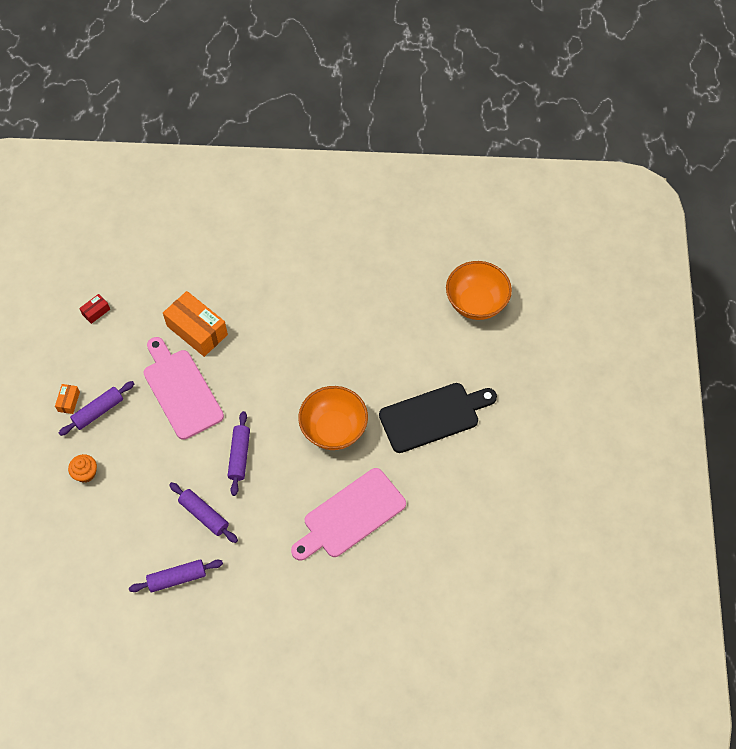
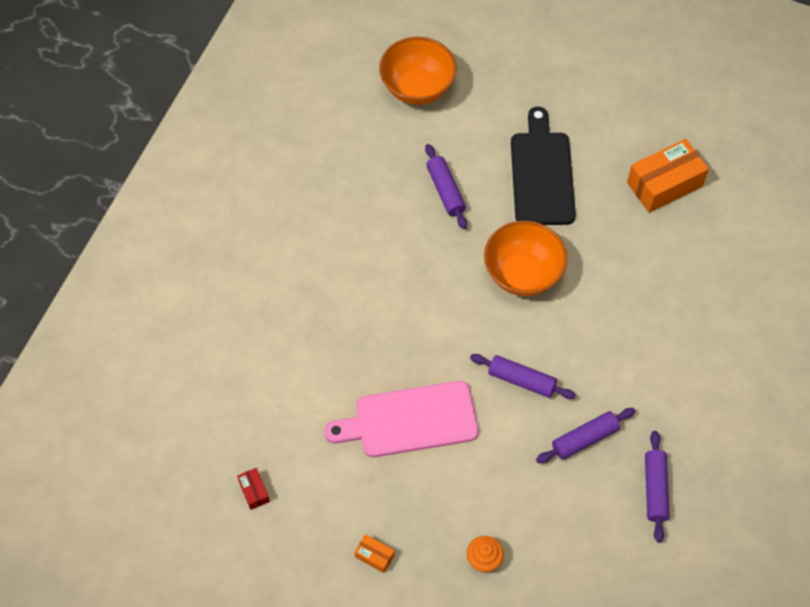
camera: 70 degrees left, 0 degrees up
(98, 411) = (402, 523): purple rolling pin -> purple rolling pin (445, 191)
(197, 330) = (332, 380): orange box -> orange box (664, 184)
(351, 516) = (634, 289): pink cutting board -> none

